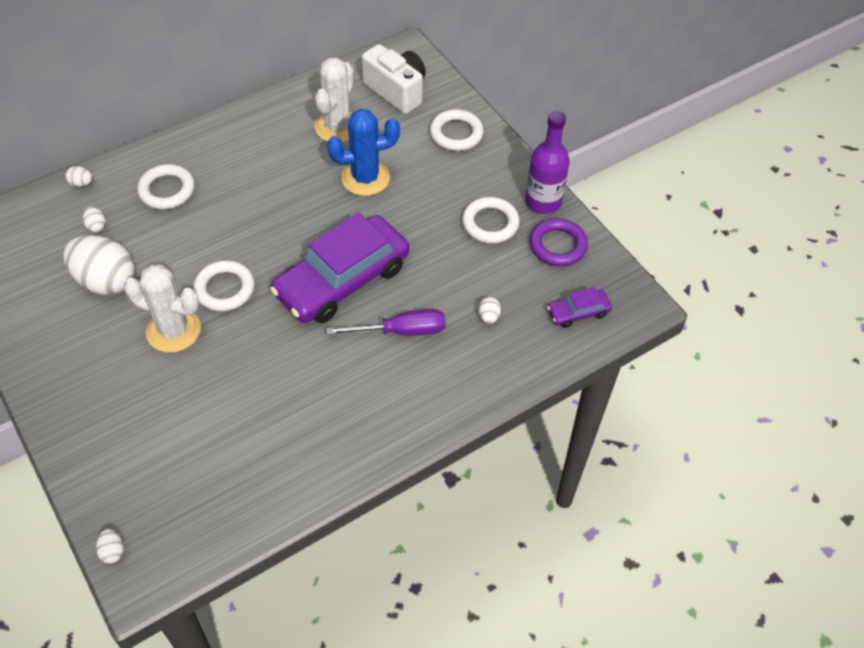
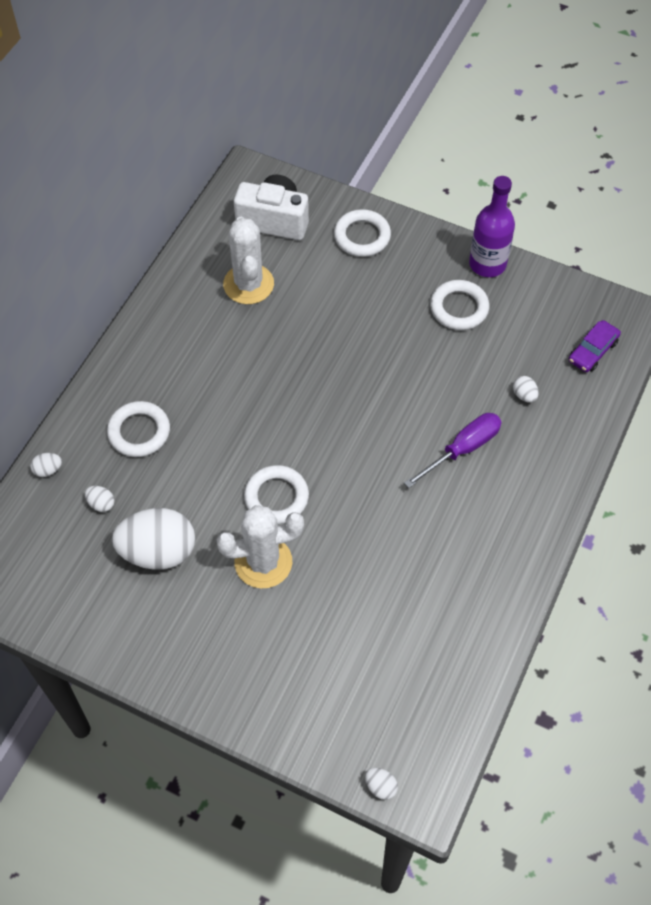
camera: 30 degrees left, 5 degrees up
(342, 280) = (374, 430): purple car -> none
(365, 178) = (315, 322): blue cactus -> none
(557, 245) = (530, 299): purple ring -> none

